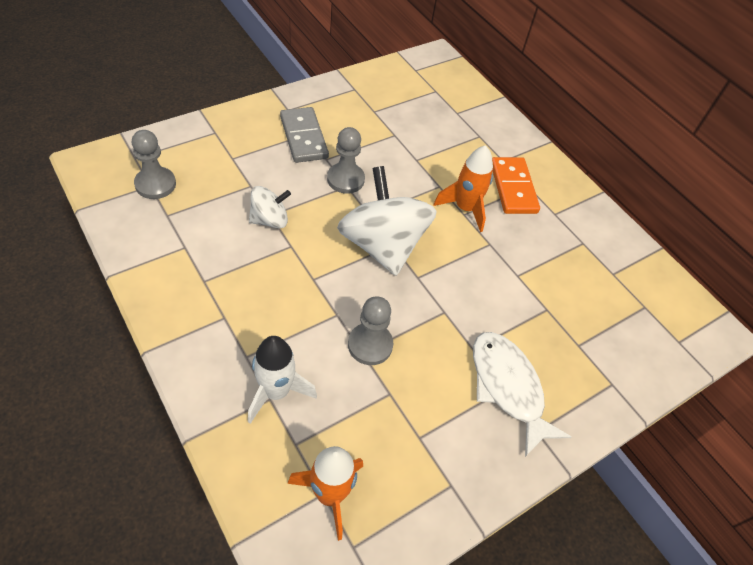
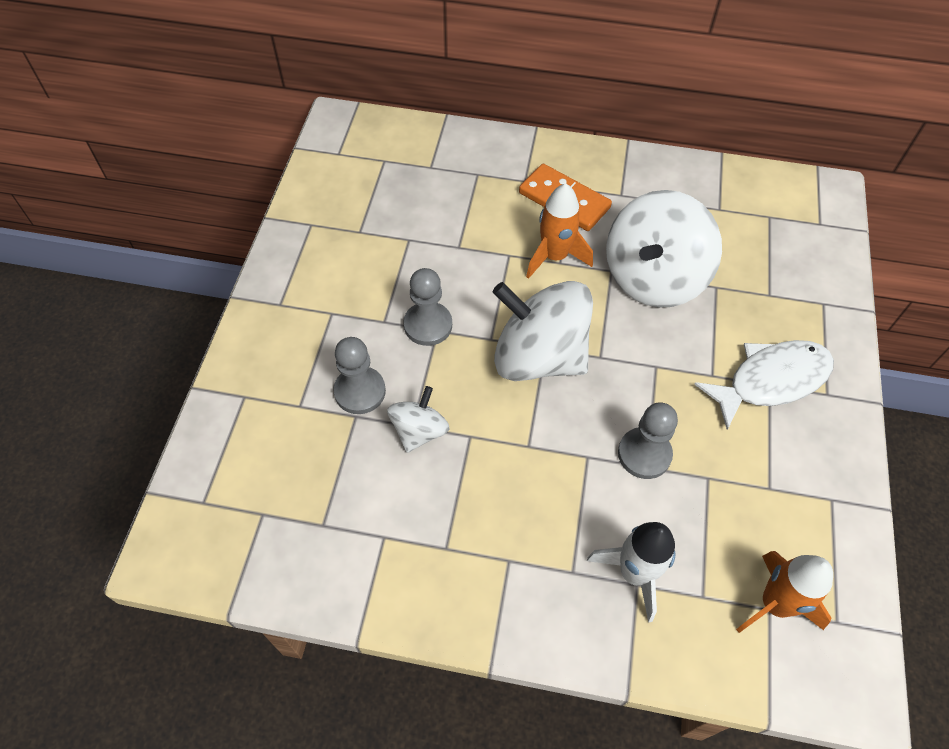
camera: 40 degrees left, 5 degrees up
(155, 184) = (266, 507): grey pawn -> grey pawn (360, 391)
(304, 137) = (335, 319): grey domino -> none
(508, 387) = (771, 381): white fish -> white fish turned 135 degrees clockwise
(511, 269) = (653, 277): none -> white spinning top

